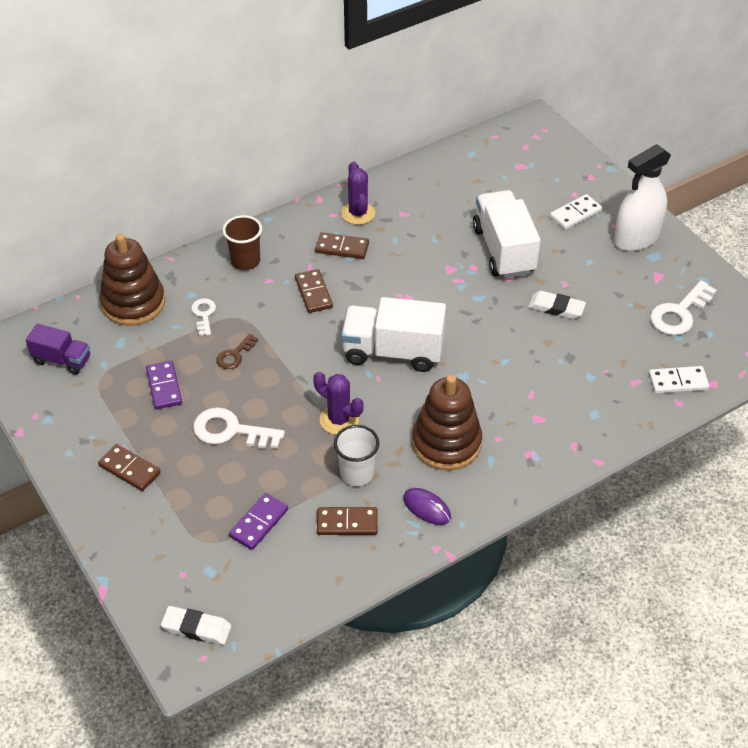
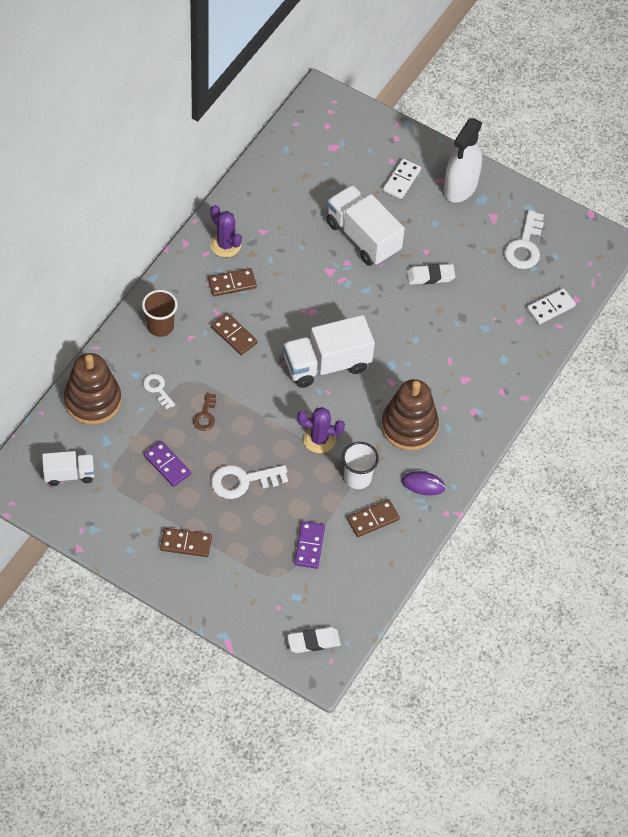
camera: 30 degrees left, 10 degrees up
(62, 360) = (69, 474): purple truck -> white truck

